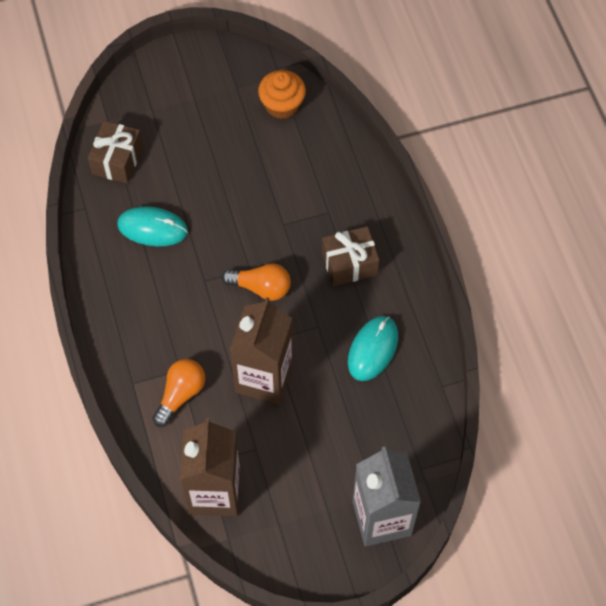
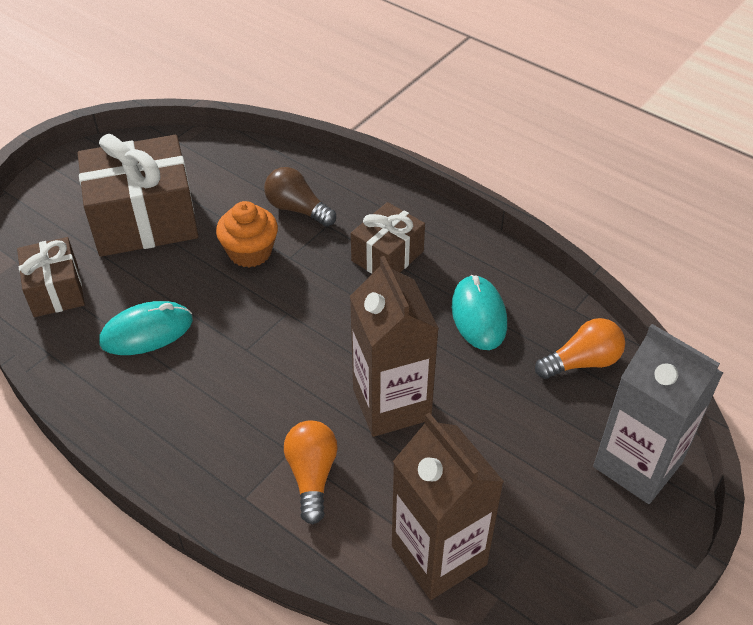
camera: 35 degrees left, 15 degrees down
(209, 133) = (144, 220): none -> brown gift
(261, 287) = (314, 323): orange light bulb -> orange light bulb (582, 362)
(282, 105) = (204, 163): orange cupcake -> orange cupcake (250, 252)
(318, 186) = (297, 209): none -> brown light bulb

